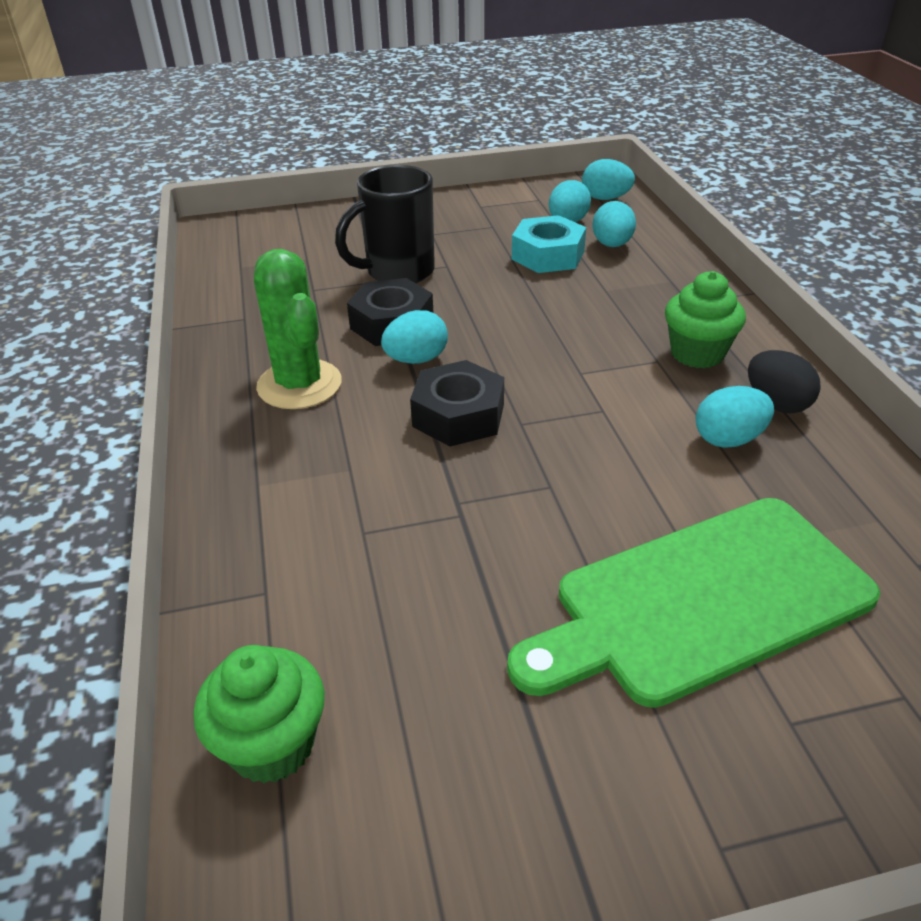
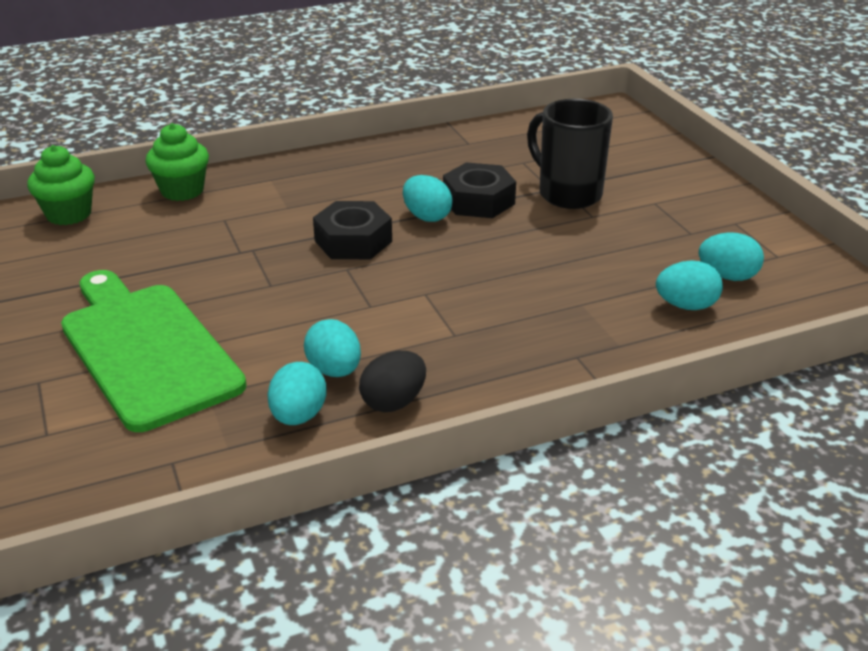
camera: 80 degrees right, 5 degrees down
(299, 385) = (383, 176): green cactus -> none
(548, 255) = (640, 267): turquoise nut -> none
(605, 198) = (810, 300): turquoise egg -> turquoise egg (298, 416)
(697, 353) = (472, 358): green cupcake -> green cupcake (182, 191)

